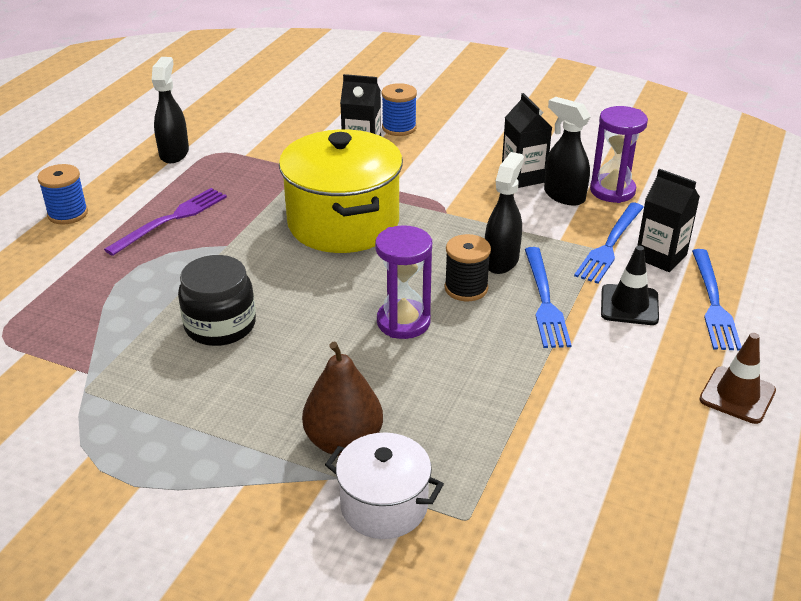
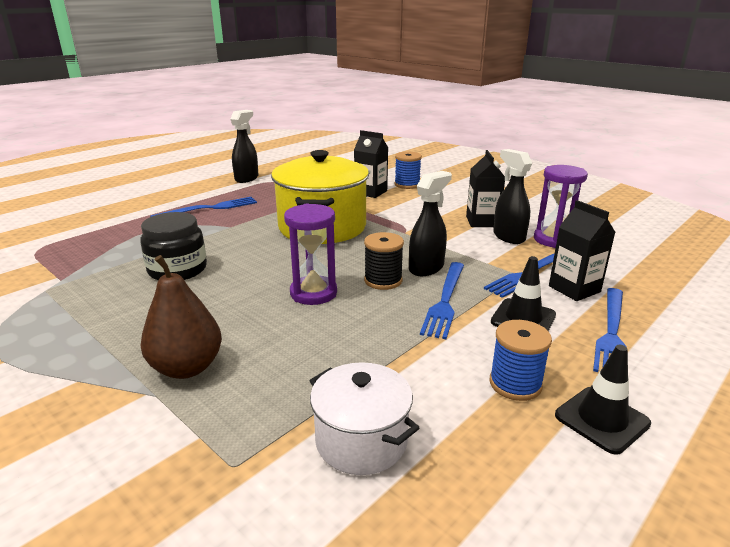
camera: 20 degrees right, 10 degrees down
(68, 214) = (151, 197): blue spool -> blue spool (515, 384)
(171, 219) = (209, 208): purple fork -> blue fork
(384, 506) = (169, 430): white pot -> white pot (361, 441)
(737, 395) = (601, 419): brown traffic cone -> black traffic cone

